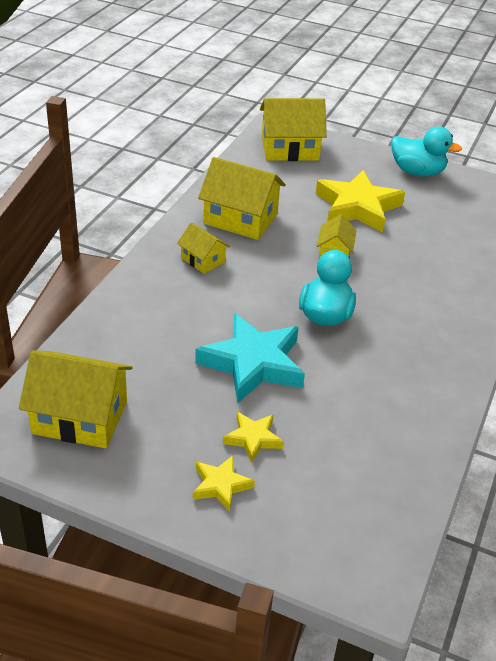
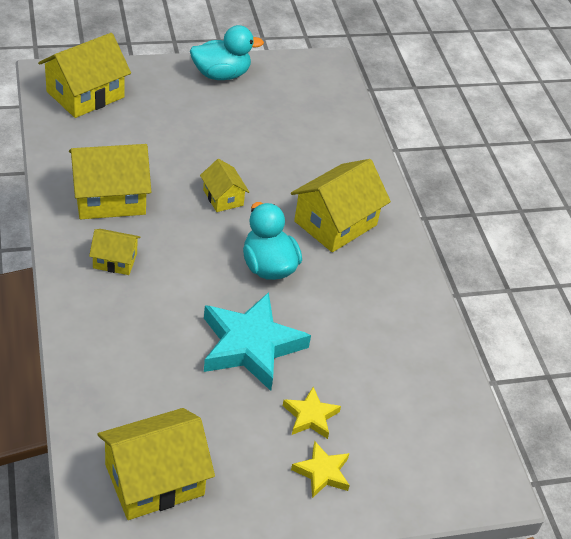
camera: 40 degrees left, 5 degrees up
(357, 207) = (202, 137): yellow star -> none
(420, 309) = (335, 223): none -> yellow house

